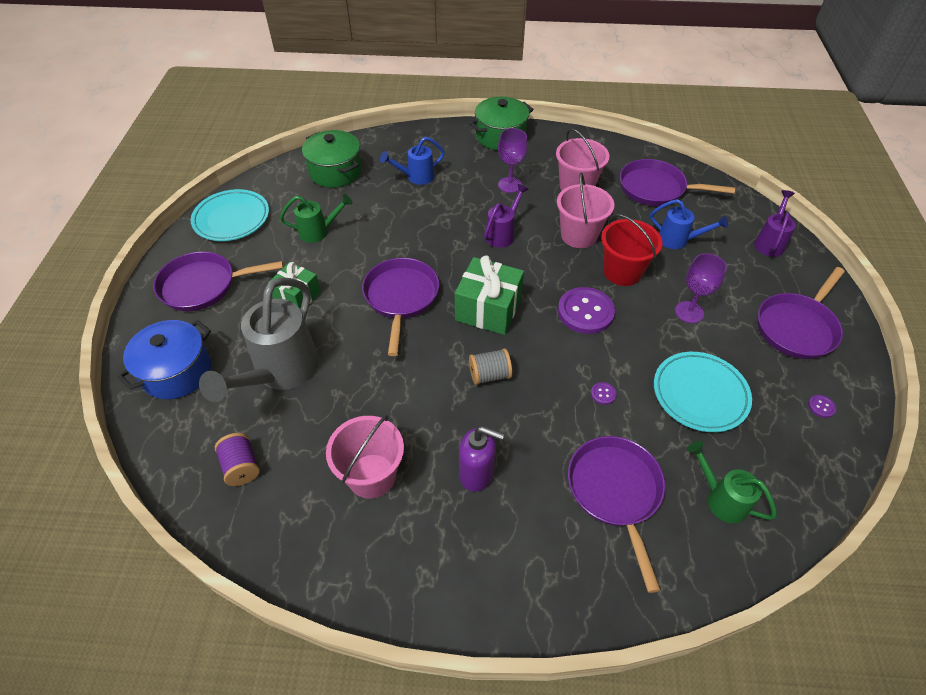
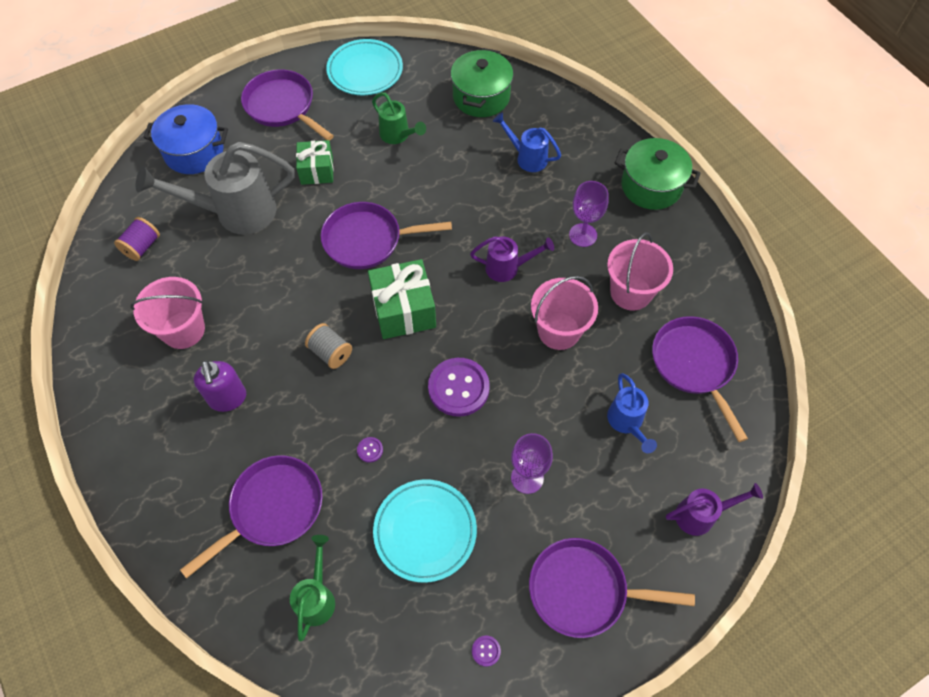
camera: 55 degrees right, 10 degrees up
(401, 298) = (368, 240): purple pan -> purple pan turned 150 degrees counterclockwise
(622, 272) = (537, 393): red bucket -> none

